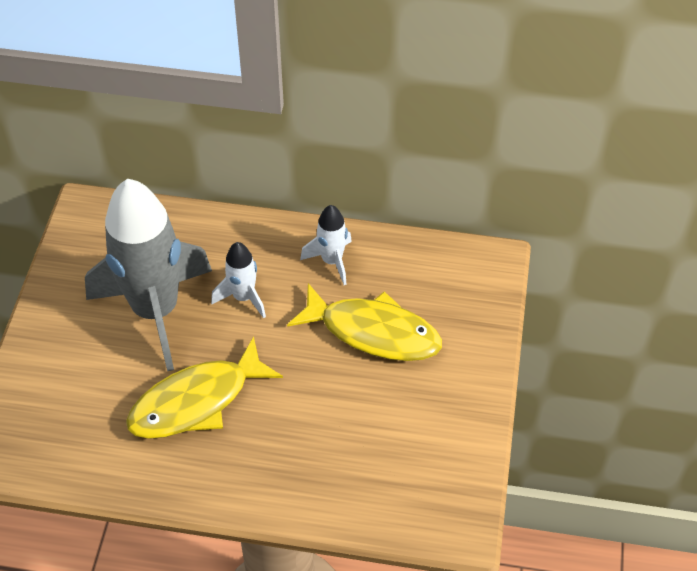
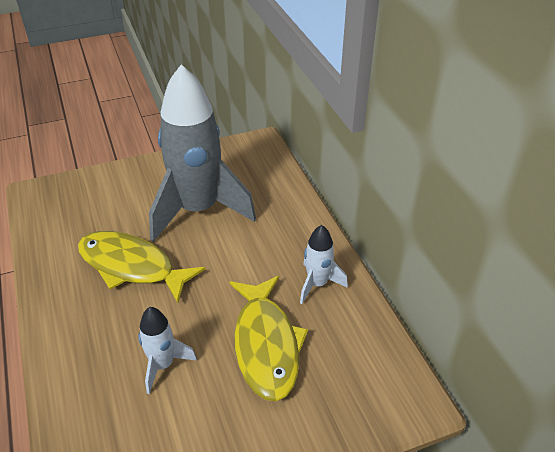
camera: 60 degrees right, 10 degrees down
(243, 297) = (243, 249): white rocket -> white rocket (163, 365)

